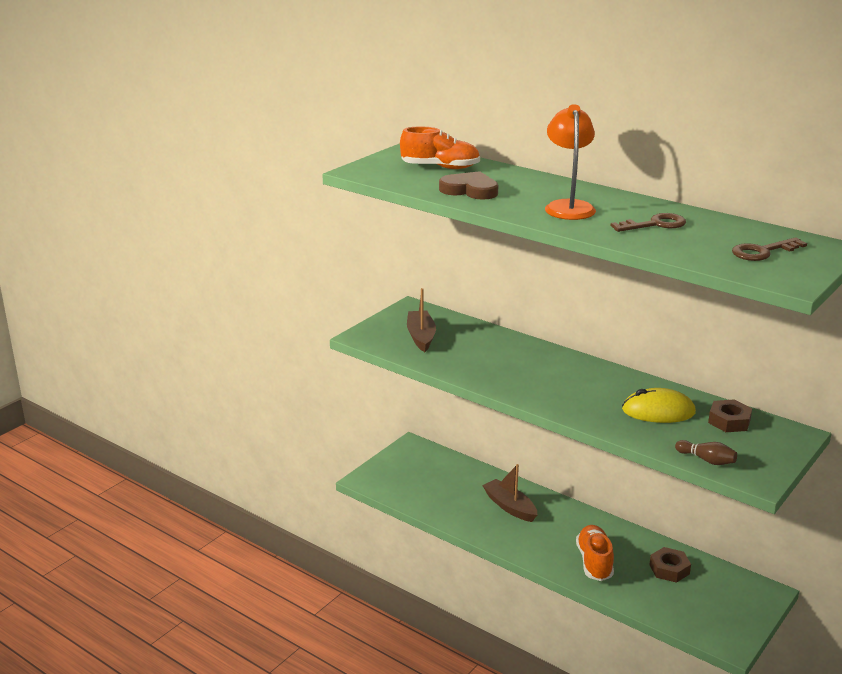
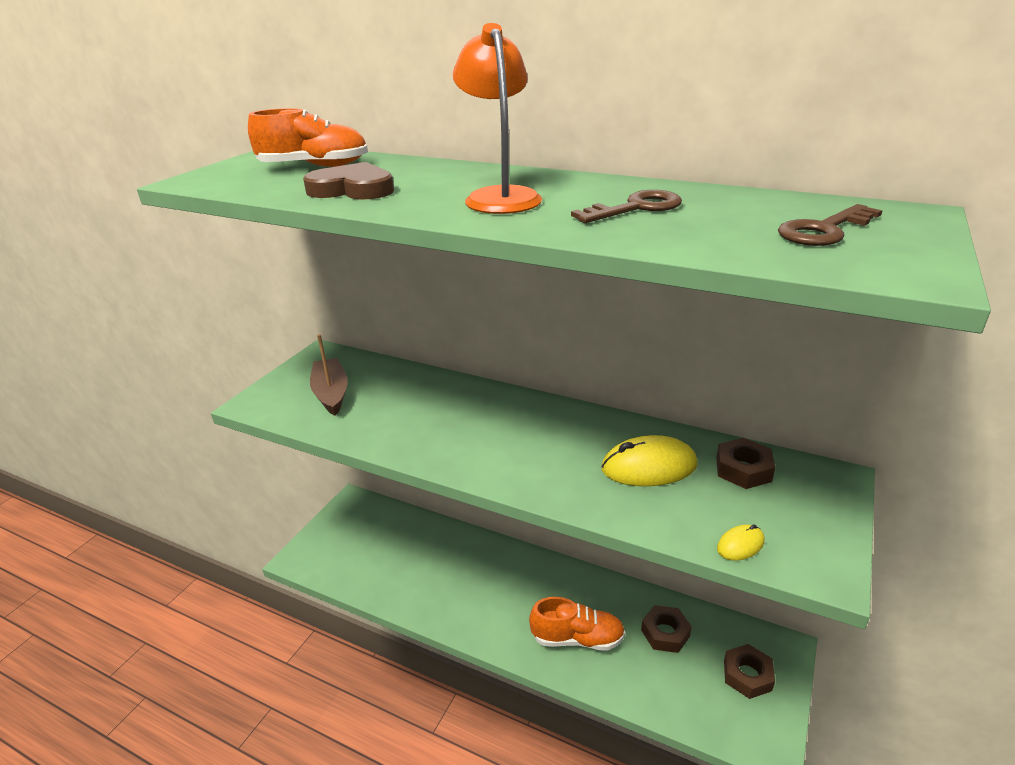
camera: 10 degrees left, 5 degrees up
(509, 507) = (468, 570): brown boat -> none
(594, 562) = (577, 638): orange shoe -> orange shoe turned 105 degrees clockwise
(706, 460) = (740, 545): brown bowling pin -> yellow mouse
(729, 603) = (747, 675): none -> brown nut

